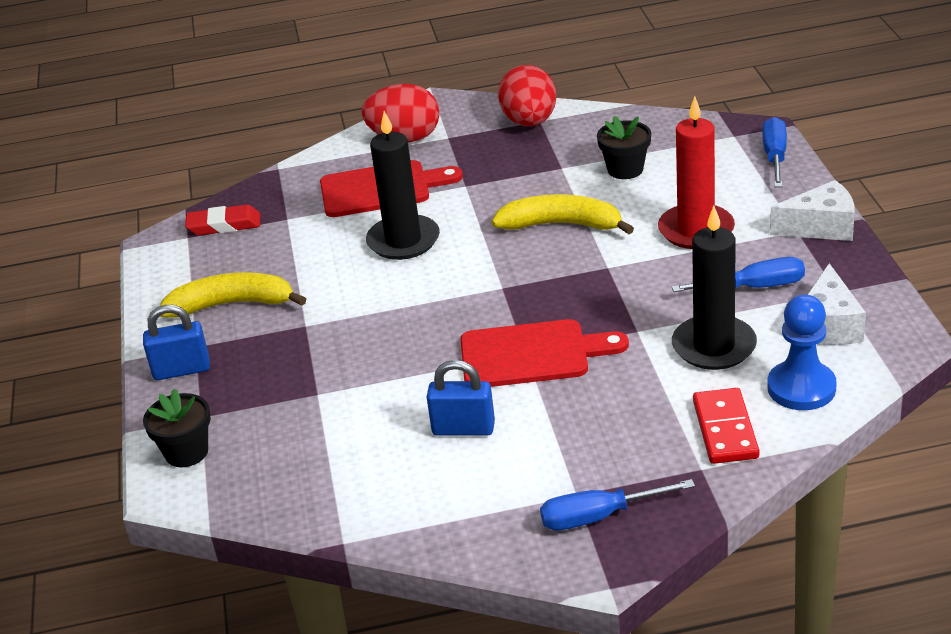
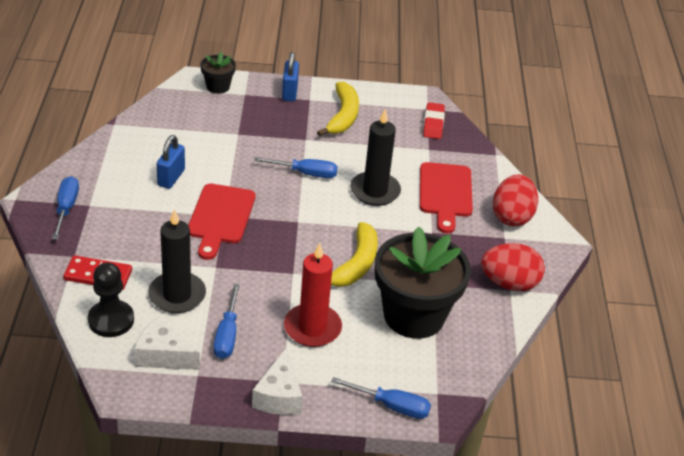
camera: 95 degrees right, 5 degrees up
(391, 304) = (306, 173): none -> blue screwdriver
(625, 169) = (414, 315): black flower pot -> black flower pot, size x2.16
(801, 388) = (111, 320): blue pawn -> black pawn

